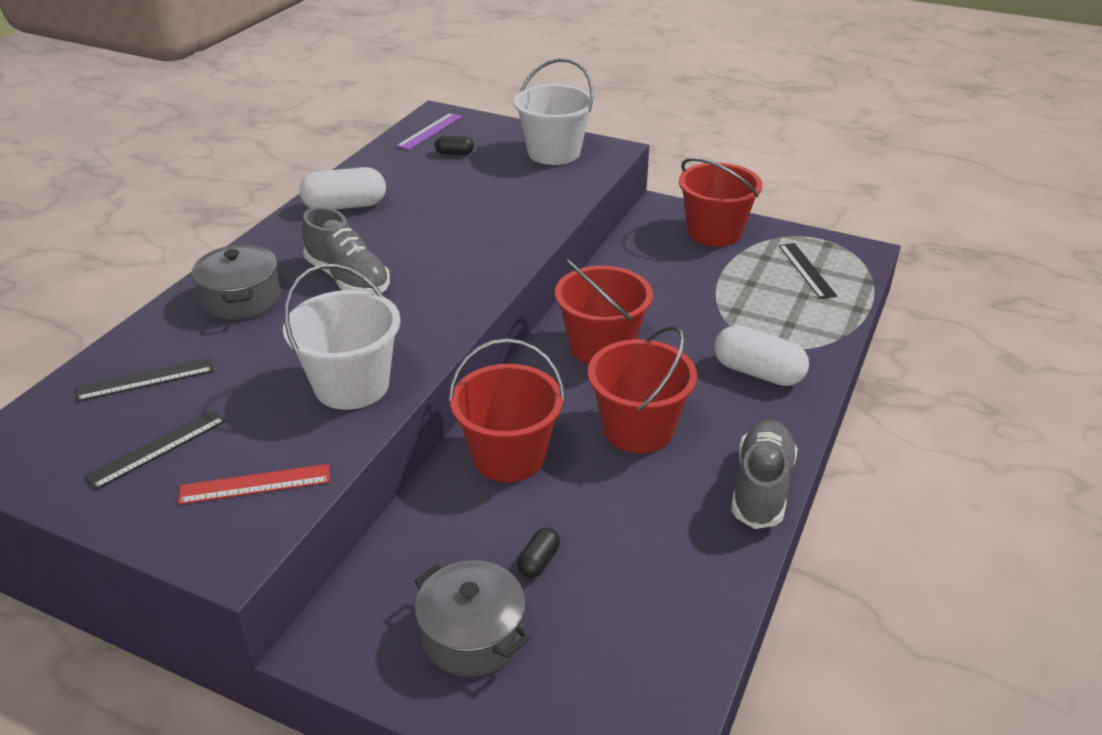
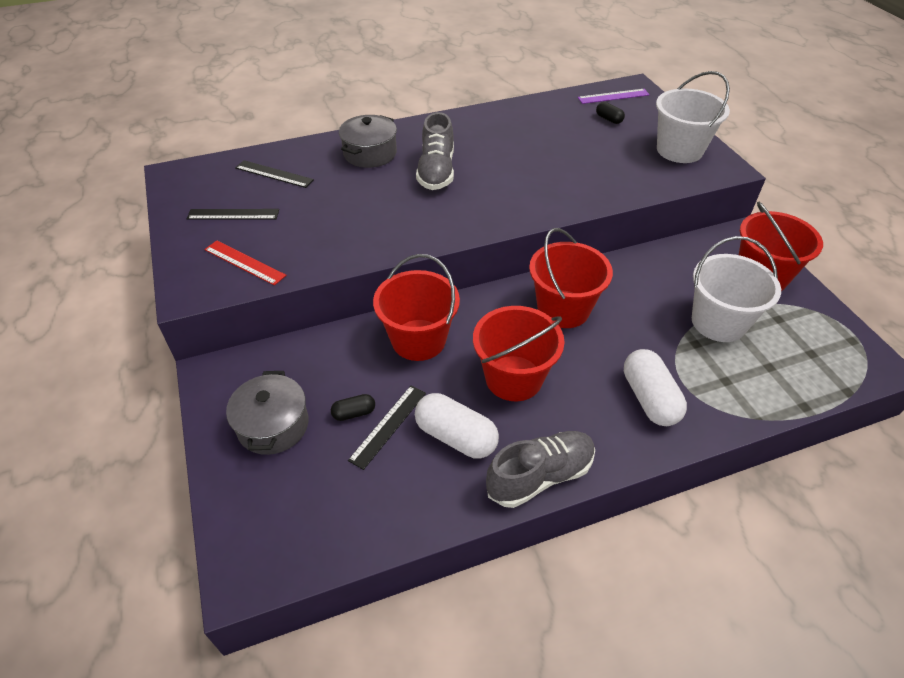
camera: 45 degrees right, 10 degrees up
(345, 206) = (495, 124): white capsule -> white capsule (456, 436)
(352, 385) = (354, 237): white bucket -> white bucket (718, 322)
(806, 270) = (801, 349): black ruler -> black ruler (388, 425)

